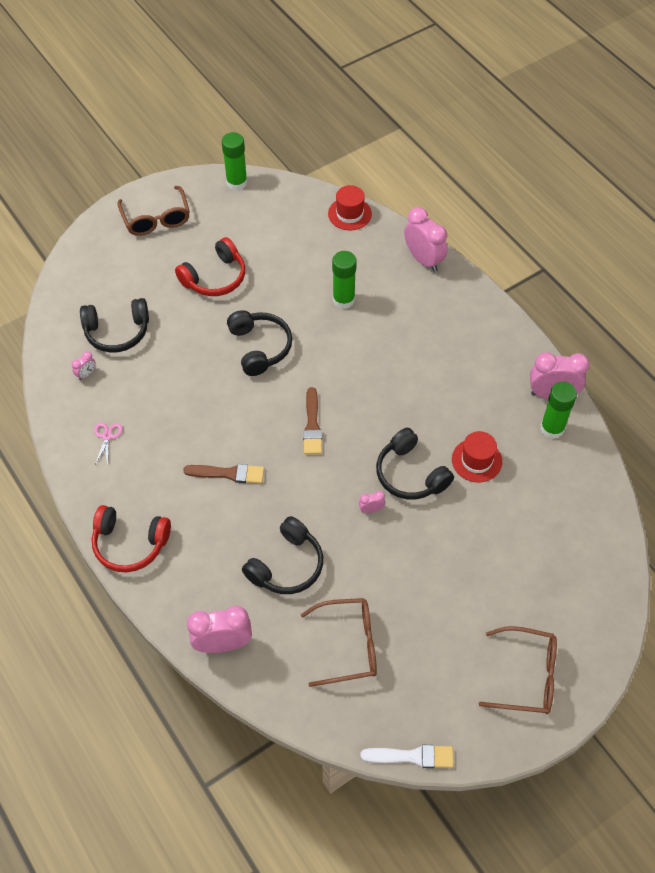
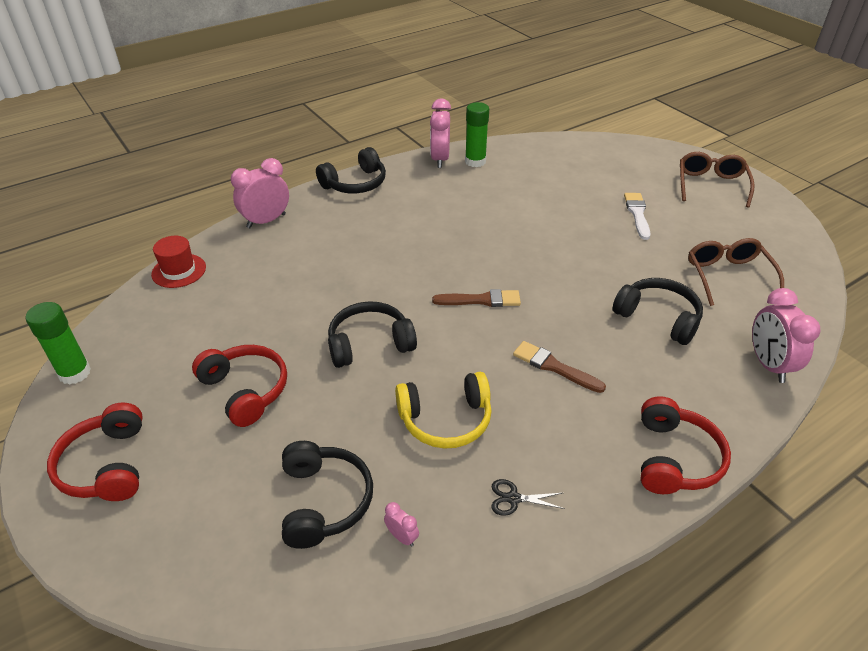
camera: 90 degrees left, 15 degrees down
(107, 436) = (513, 498): pink scissors -> black scissors
(156, 219) = (106, 465): brown glasses -> red headphones
(178, 398) = (446, 420): none -> yellow headphones
(228, 473) = (554, 367): brown brush -> brown brush turned 60 degrees counterclockwise
(343, 300) = (309, 276): green glue stick -> none
(371, 509) = (578, 260): pink clock -> none
(410, 474) = (533, 236): black headphones -> black headphones (355, 183)
(412, 756) = (812, 242): white brush -> white brush (637, 214)
(476, 460) = (512, 199): red hat -> none

